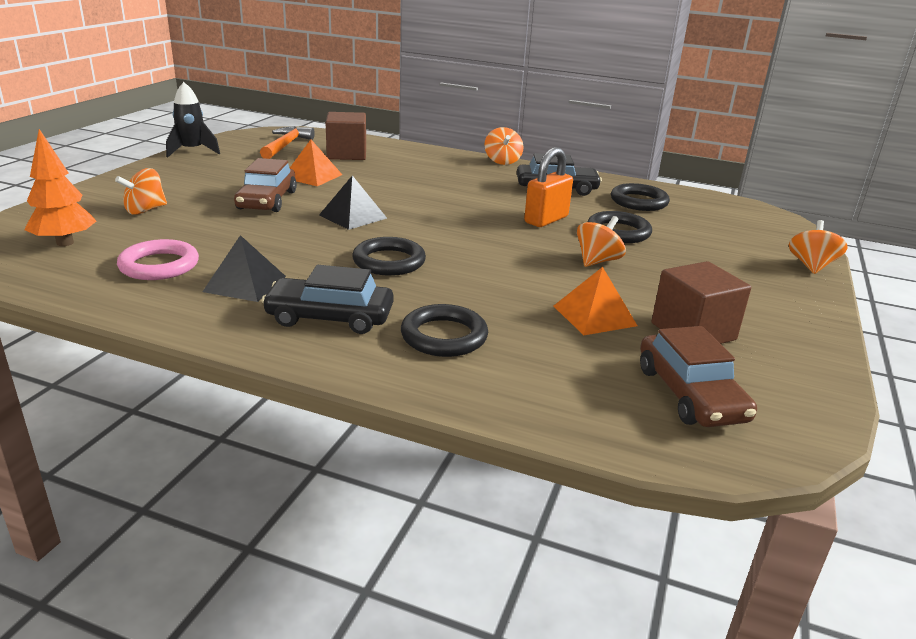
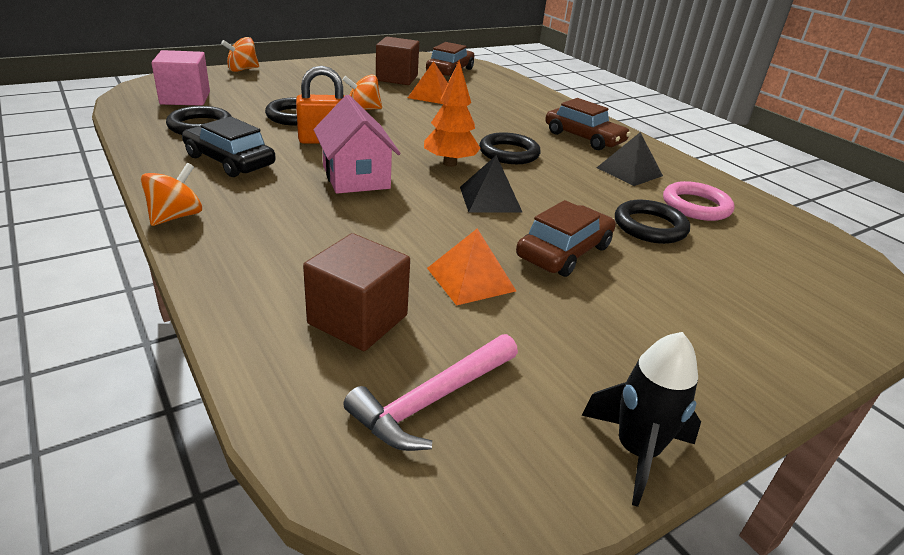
camera: 145 degrees left, 5 degrees up
(65, 243) = (794, 259): orange tree -> orange tree (450, 163)
(145, 210) = (717, 284): orange spinning top -> none
(286, 145) = (432, 400): orange hammer -> pink hammer
(330, 317) = (584, 138): black car -> brown car
(444, 336) = (528, 113): black ring -> black ring (650, 226)
(466, 203) = (356, 177): none -> pink house
(721, 217) = (185, 98): none -> pink cube

